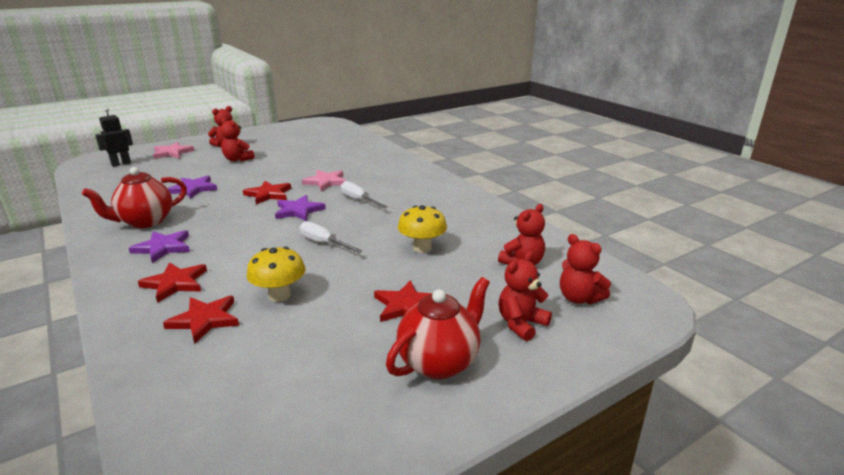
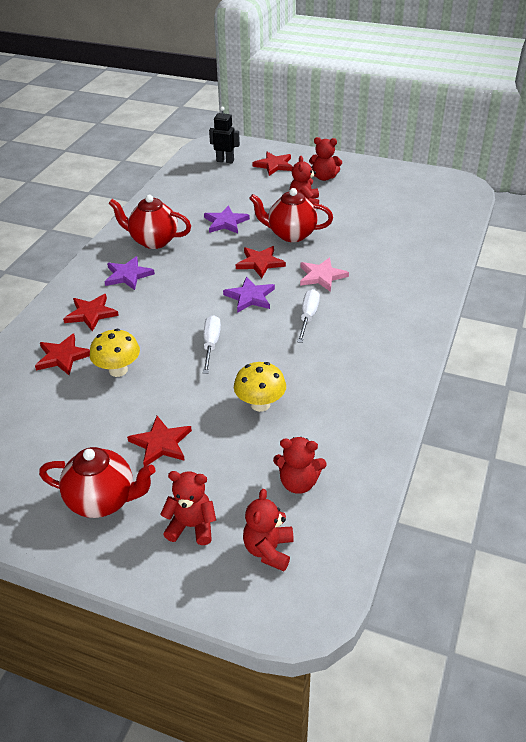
camera: 55 degrees right, 15 degrees up
(172, 153) = (274, 165): pink star -> red star
(261, 175) = (291, 234): none -> red teapot

